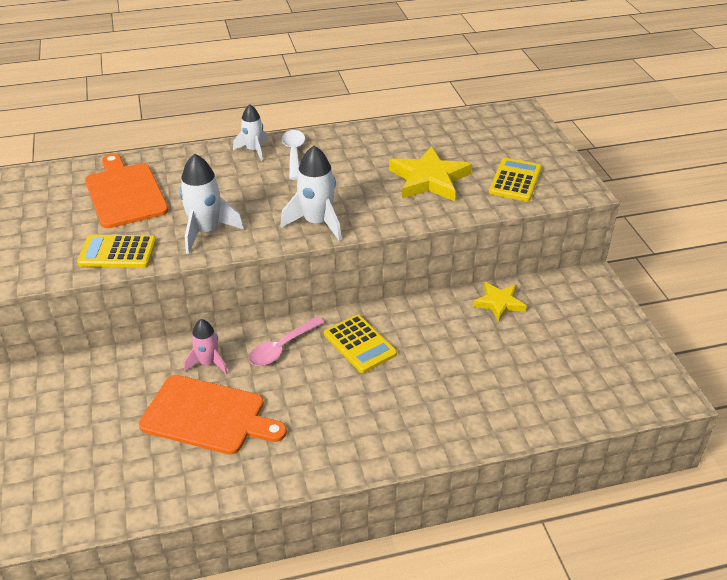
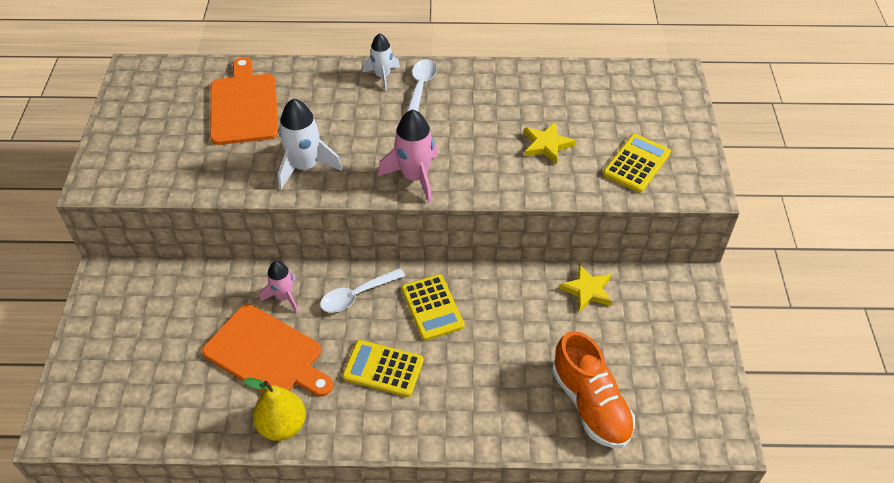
camera: 15 degrees right, 10 degrees up
(117, 252) = (217, 174): yellow calculator -> yellow calculator (383, 369)
(247, 475) = (282, 425): none -> yellow pear
(282, 348) = (357, 295): pink spoon -> white spoon
(317, 223) = (415, 177): white rocket -> pink rocket
(429, 179) = (546, 145): yellow star -> yellow star, size x0.61
(540, 394) = (590, 404): none -> orange shoe

